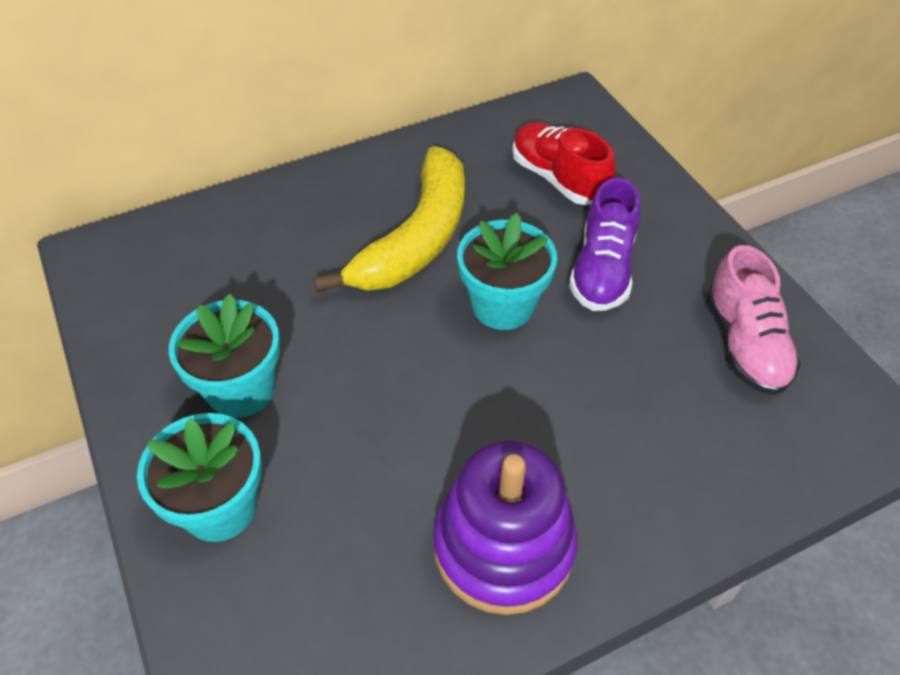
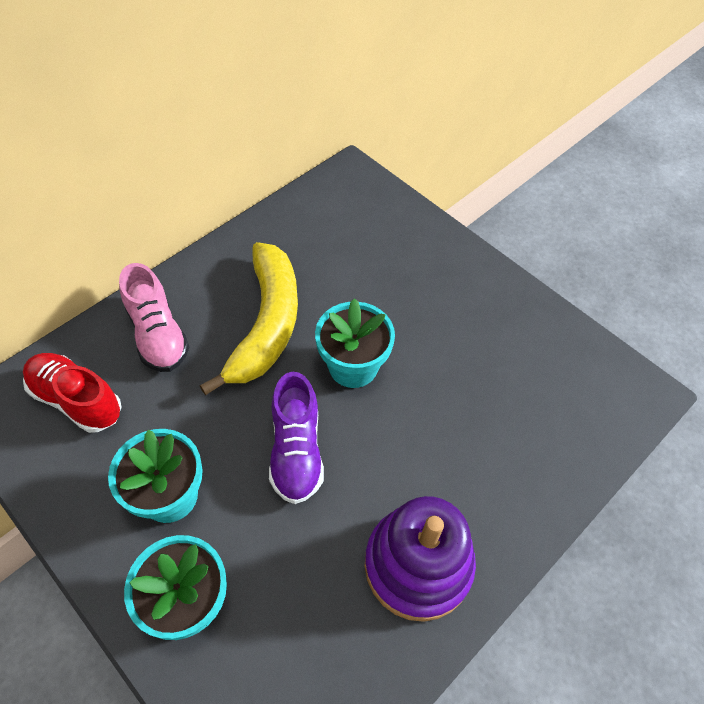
camera: 20 degrees left, 5 degrees up
(558, 178) = (360, 245): red shoe -> red shoe (77, 400)
(602, 270) = (418, 317): purple shoe -> purple shoe (296, 451)
(744, 344) = (536, 352): pink shoe -> pink shoe (158, 335)

